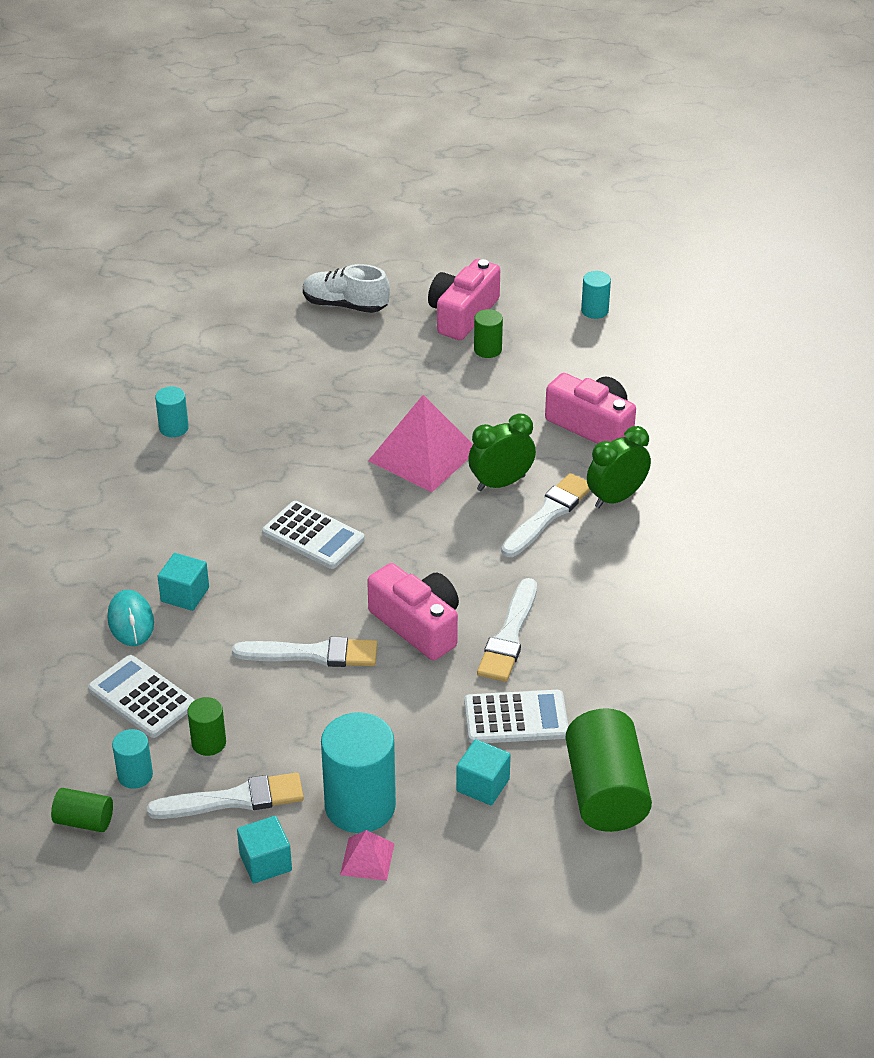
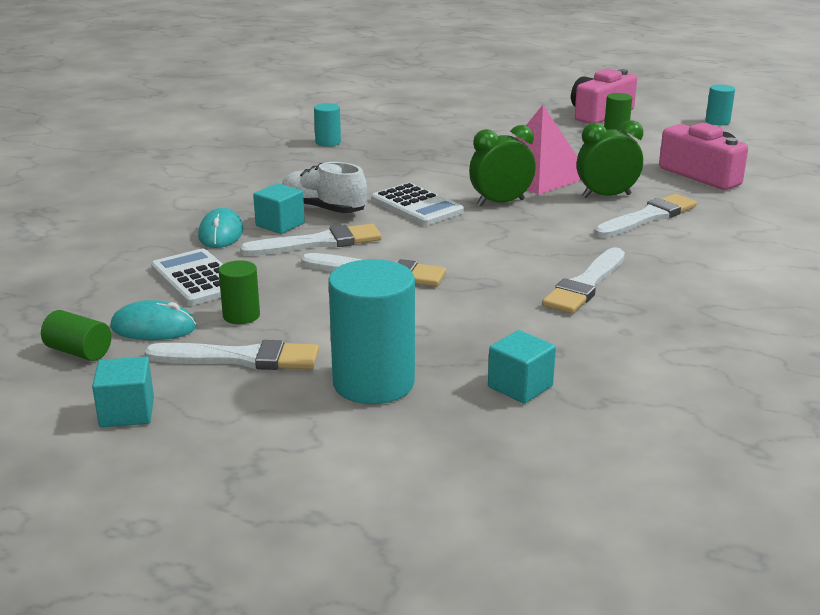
camera: 15 degrees right, 15 degrees down
(135, 775) = (153, 327): turquoise cylinder -> turquoise mouse
(236, 618) = (318, 243): none -> white brush
(265, 862) = (244, 411): turquoise cube -> turquoise cube (127, 412)
(345, 305) = (502, 102): white shoe -> white shoe (323, 209)
(367, 859) = (360, 426): pink pyramid -> none
(418, 625) = (493, 267): pink camera -> none
(516, 718) = (575, 341): white calculator -> none
(606, 792) = (667, 413): green cylinder -> none
(616, 498) = (719, 215): green clock -> green clock (500, 203)

